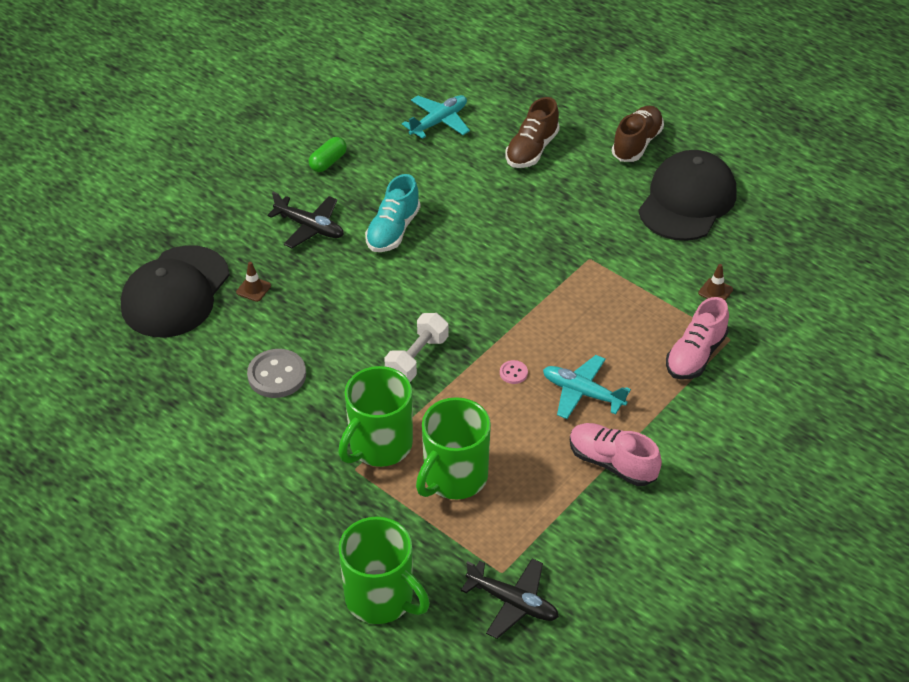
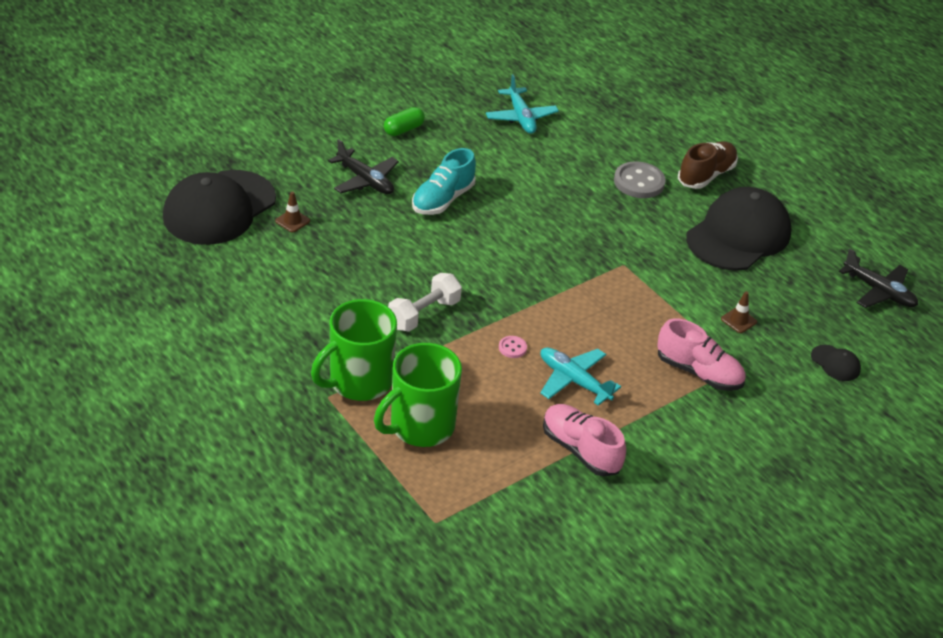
camera: 10 degrees right, 5 degrees down
(277, 375) = (285, 299): grey button -> grey button (639, 182)
(381, 598) = (309, 517): green mug -> none
(439, 122) = (521, 117): turquoise plane -> turquoise plane turned 105 degrees clockwise
(513, 602) = (436, 552): black plane -> black plane (879, 291)
(532, 150) = (601, 159): brown shoe -> none
(695, 355) = (698, 372): pink shoe -> pink shoe turned 105 degrees counterclockwise
(817, 314) = (835, 363): none -> black cap

